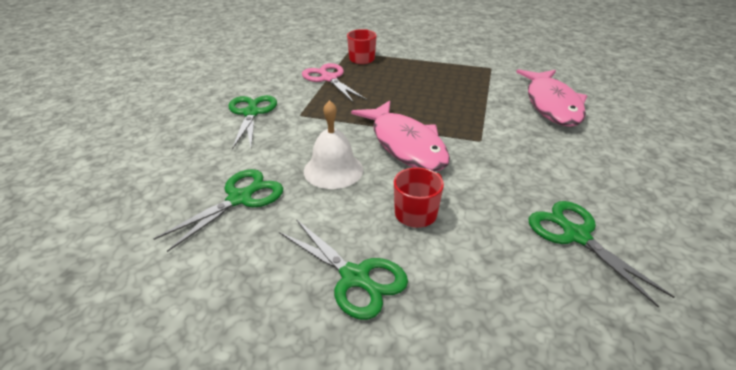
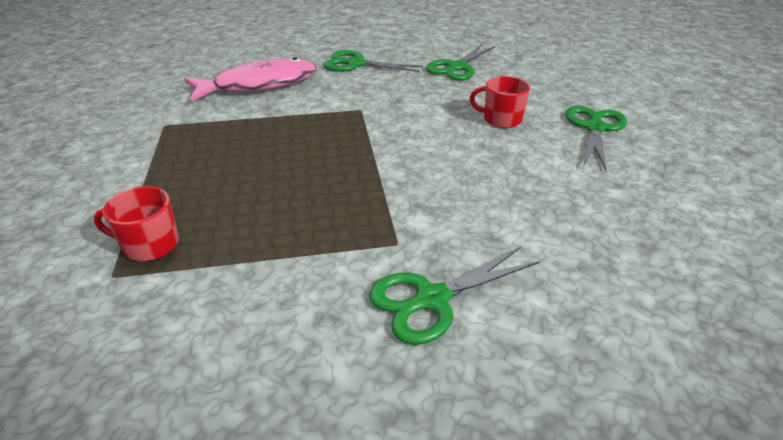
camera: 115 degrees left, 0 degrees up
(240, 198) = (599, 216): green scissors -> green scissors (356, 64)
(328, 78) = (255, 257): pink scissors -> none
(333, 170) = (490, 174): white bell -> none
(405, 144) = (403, 145): pink fish -> none

